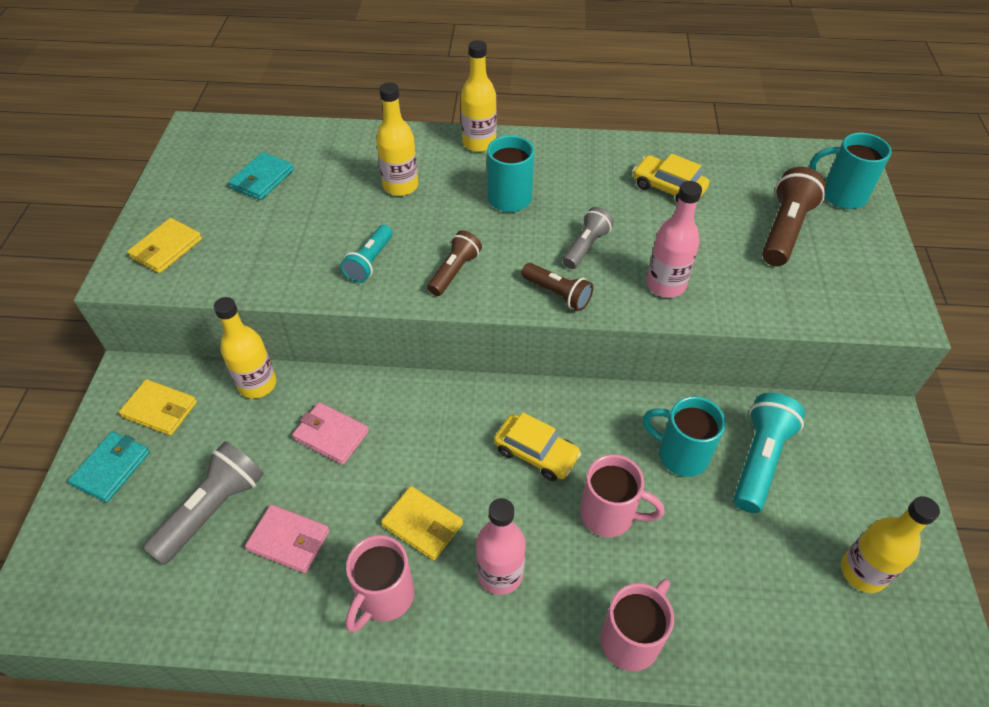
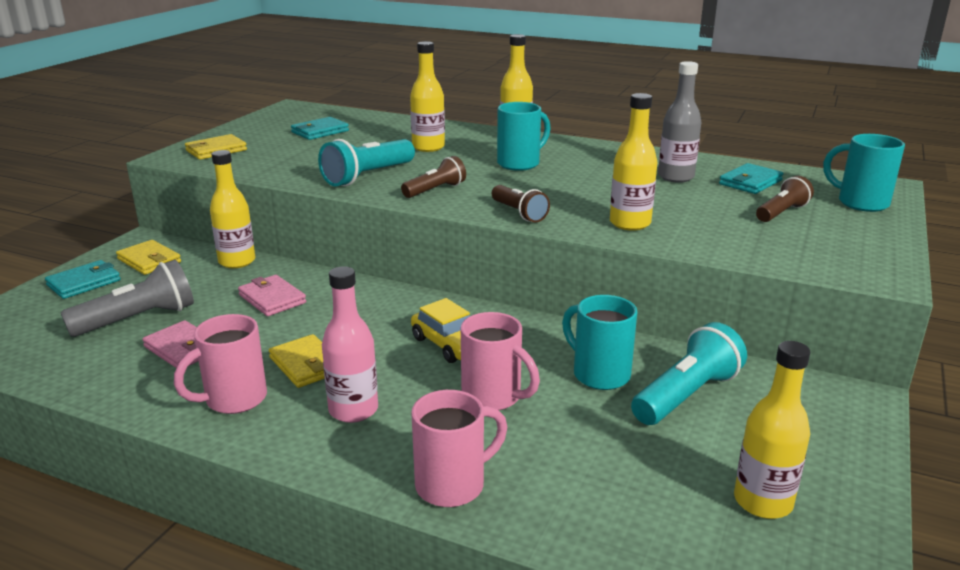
camera: 20 degrees right, 25 degrees down
(370, 262) = (367, 176): turquoise flashlight -> turquoise flashlight, size x1.58
(586, 246) = (568, 194): grey flashlight -> none
(665, 285) = (630, 223): pink bottle -> yellow bottle
(668, 188) = (675, 177): yellow car -> grey bottle
(737, 181) = (750, 182): none -> turquoise wallet
(785, 230) = (782, 213): brown flashlight -> brown flashlight, size x0.63

